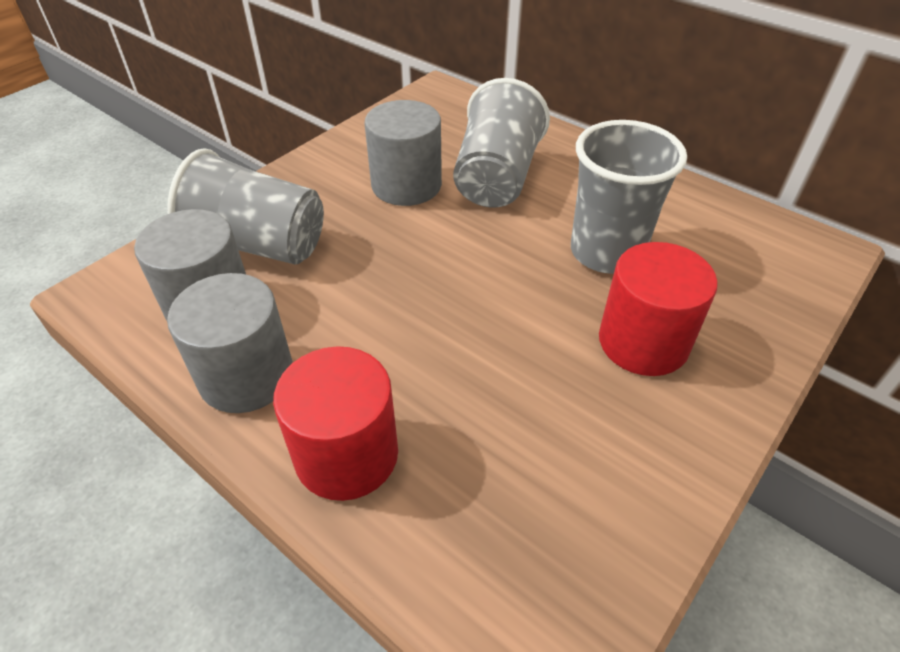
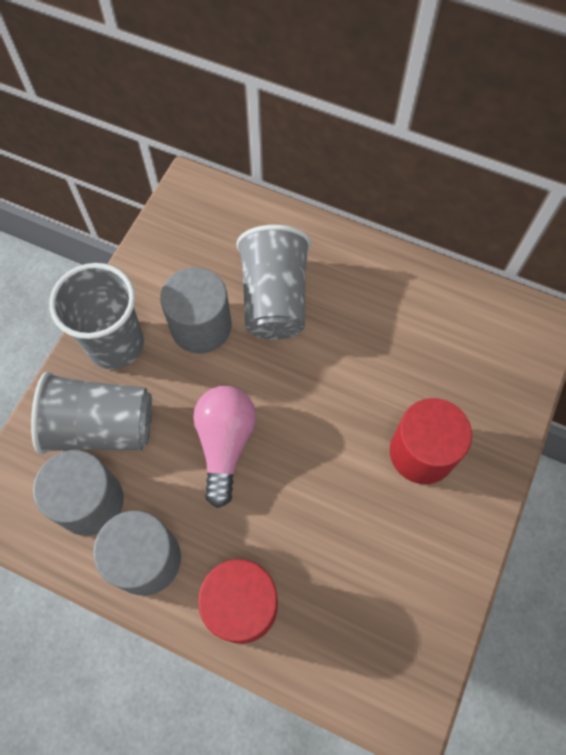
camera: 15 degrees left, 20 degrees up
(393, 286) = (225, 444): none -> pink light bulb
(606, 252) = (380, 367): grey cup -> grey cup (115, 344)

